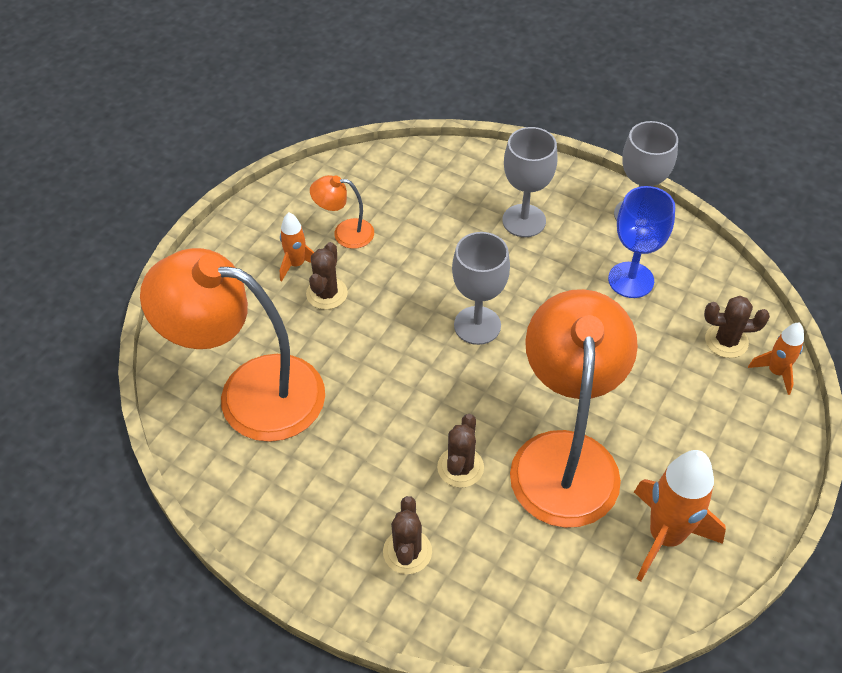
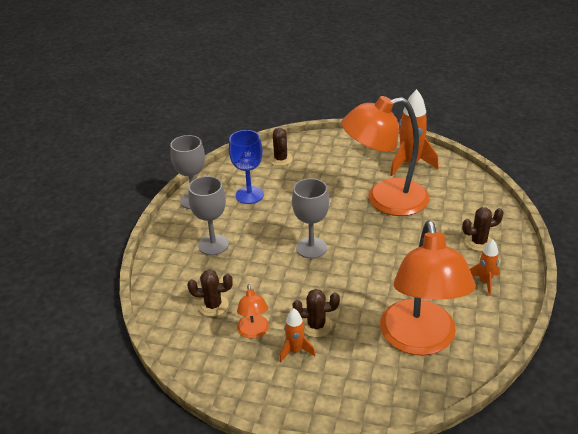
camera: 105 degrees left, 15 degrees down
(460, 467) = (415, 234): brown cactus -> brown cactus (213, 305)
(776, 372) = (294, 143): orange rocket -> orange rocket (484, 282)

